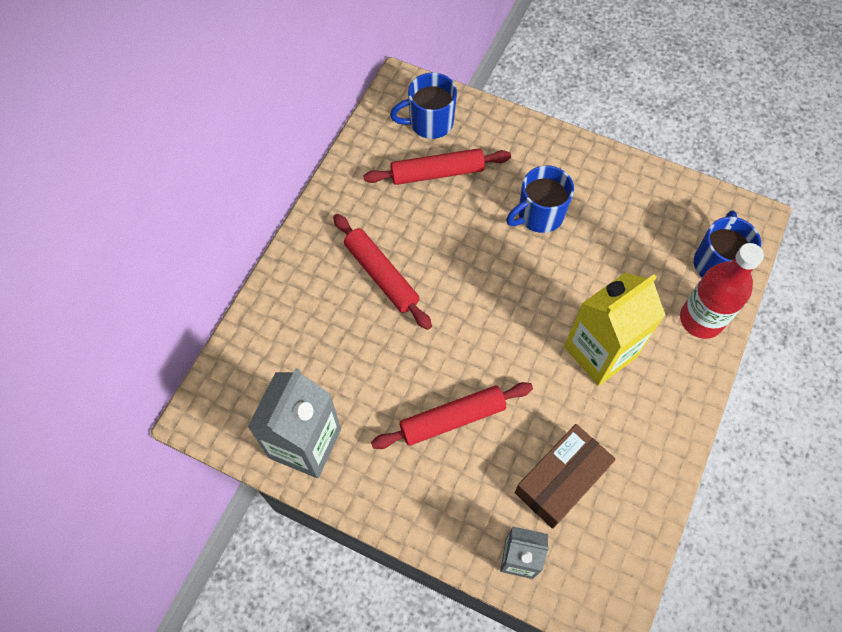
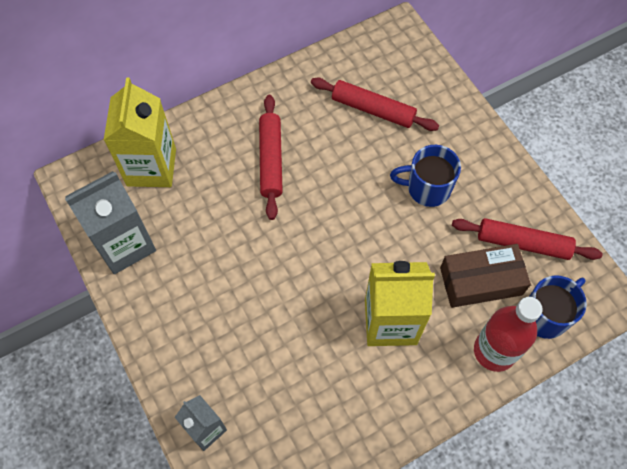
camera: 35 degrees right, 0 degrees up
(271, 353) = (151, 167): none -> yellow carton
(430, 123) = (398, 68): blue mug -> none
(452, 419) = (239, 297): red rolling pin -> red rolling pin (523, 243)
(561, 480) = (282, 395): brown box -> brown box (481, 281)

